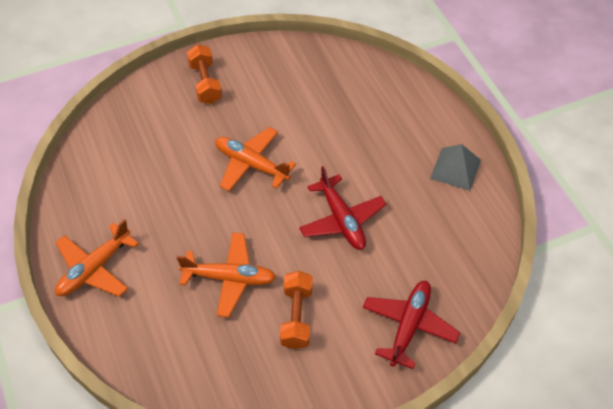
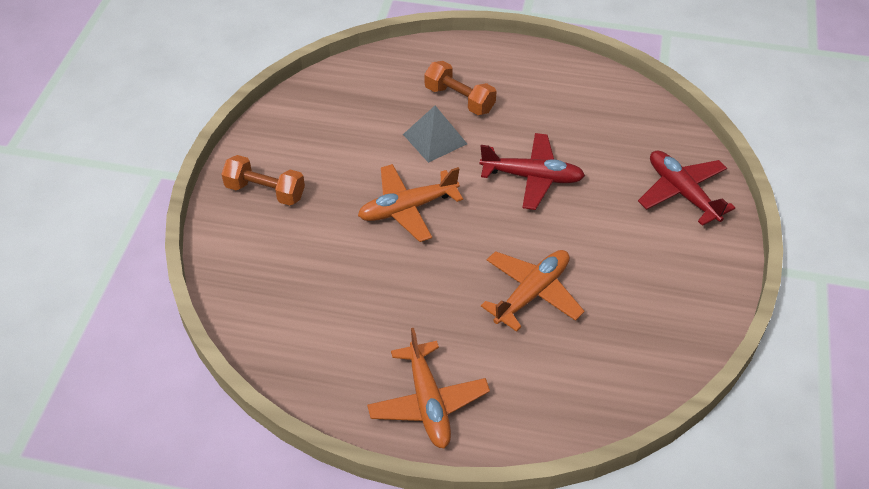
camera: 55 degrees left, 5 degrees down
(296, 317) = (615, 265): orange dumbbell -> orange dumbbell (459, 99)
(455, 169) = (541, 75): grey pyramid -> grey pyramid (434, 139)

